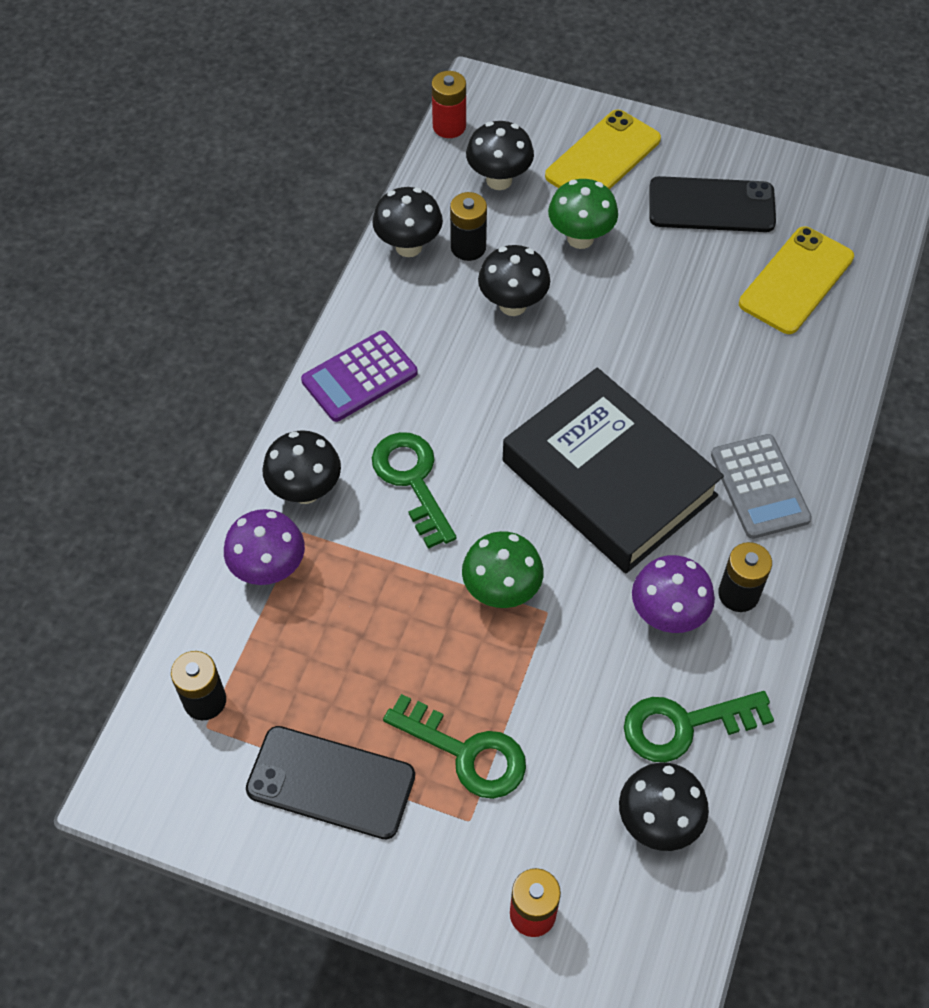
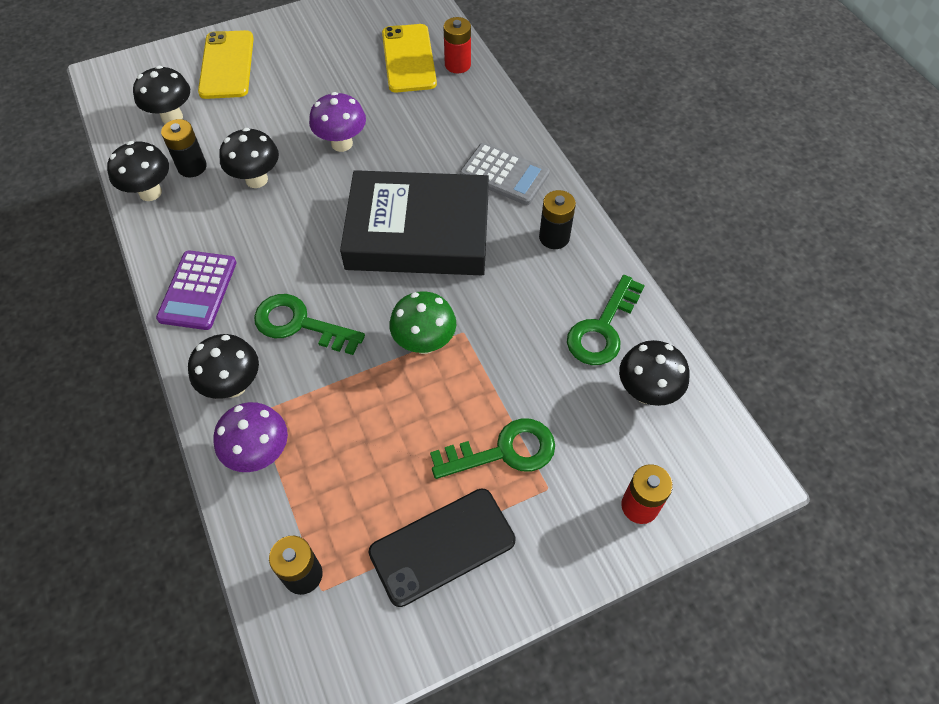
camera: 45 degrees left, 0 degrees up
(449, 126) = (105, 107): red battery -> red battery (457, 65)
(580, 238) = (260, 116): green mushroom -> none
(667, 615) = (530, 279): purple mushroom -> purple mushroom (342, 143)
(711, 205) = (320, 50): black phone -> none

